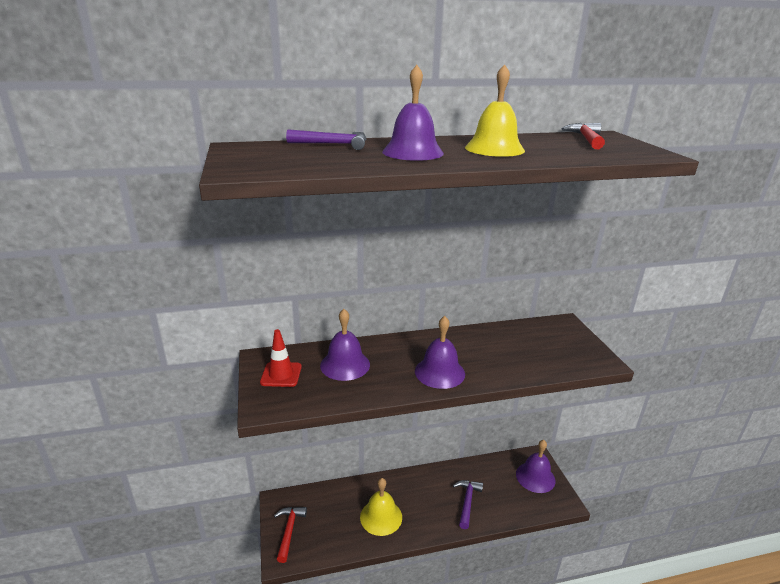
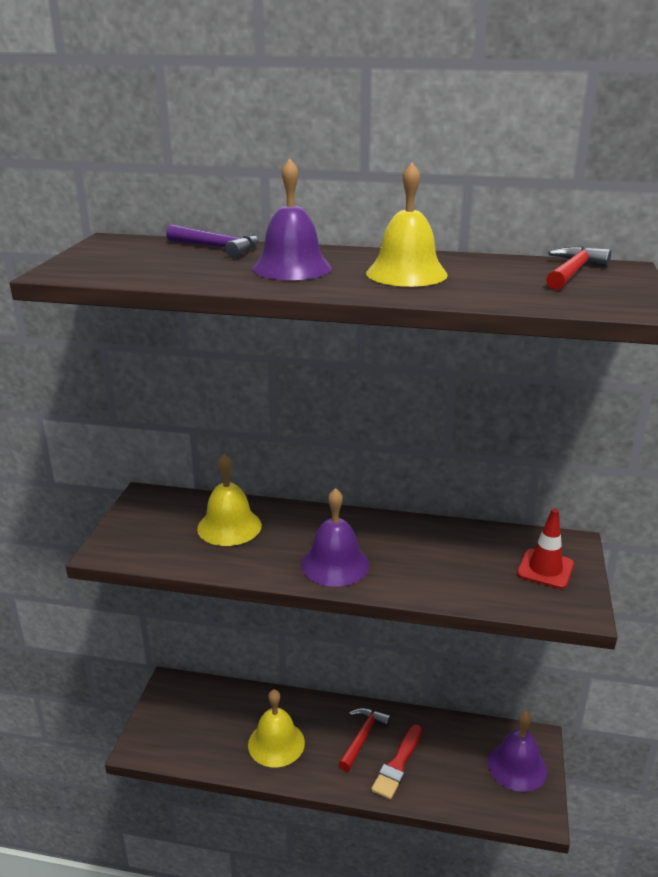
camera: 25 degrees right, 0 degrees up
(281, 374) = (151, 520): red traffic cone -> red traffic cone (545, 569)
(289, 531) = (163, 721): red hammer -> red hammer (362, 737)
(345, 365) = (229, 526): purple bell -> yellow bell
(467, 502) = (398, 764): purple hammer -> red brush

